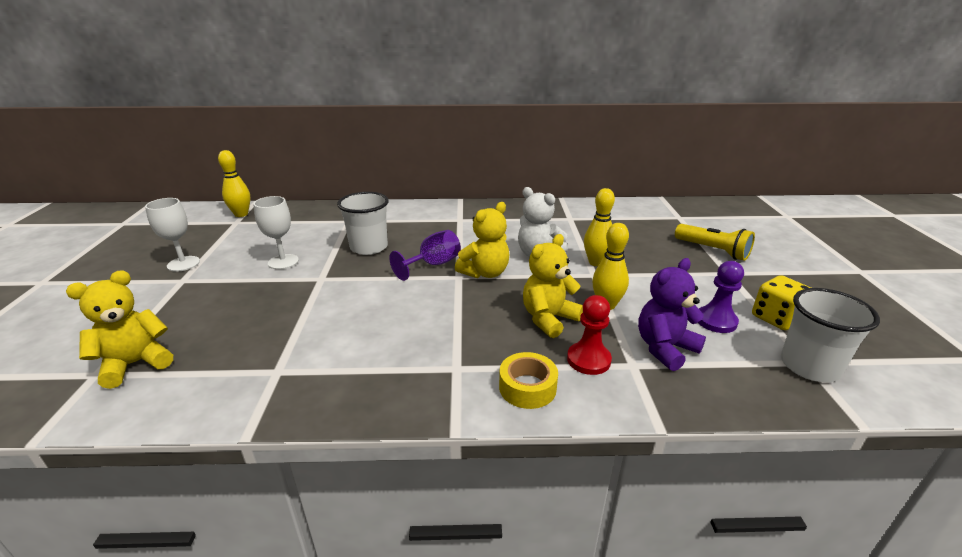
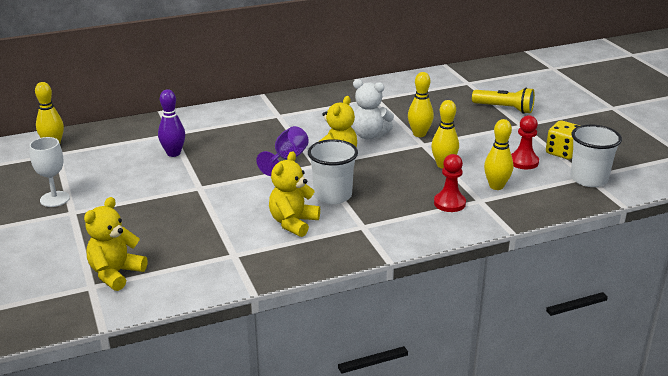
camera: 20 degrees left, 0 degrees up
(283, 262) = (149, 180): white goblet -> none
(331, 239) = (173, 153): none -> purple bowling pin
(369, 247) = (216, 154): white cup -> white cup (332, 195)
(527, 387) = (418, 227): yellow tape -> none
(549, 319) = (407, 183): yellow teddy bear -> yellow teddy bear (293, 223)
(665, 348) = (496, 186): purple teddy bear -> yellow bowling pin
(716, 321) = (523, 162): purple pawn -> red pawn

